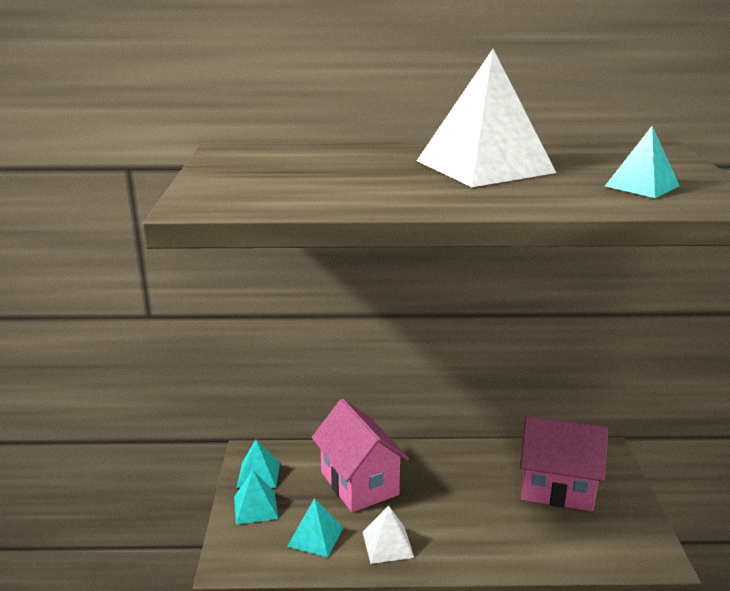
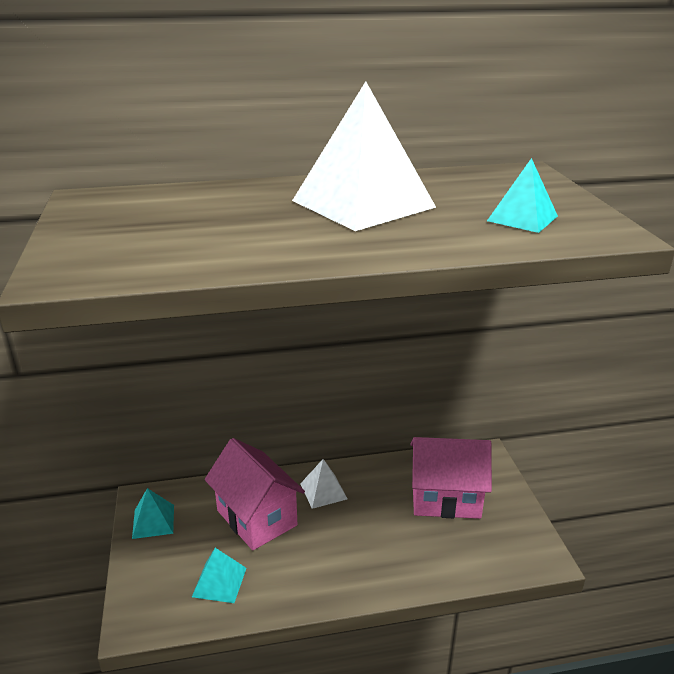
camera: 10 degrees left, 5 degrees up
(255, 507) = (154, 558): turquoise pyramid -> none
(388, 544) = (292, 580): white pyramid -> white pyramid (323, 491)

